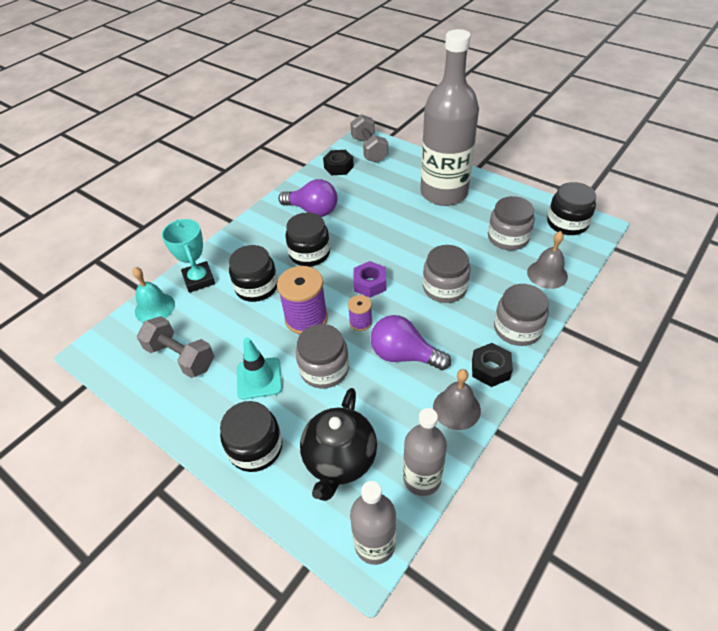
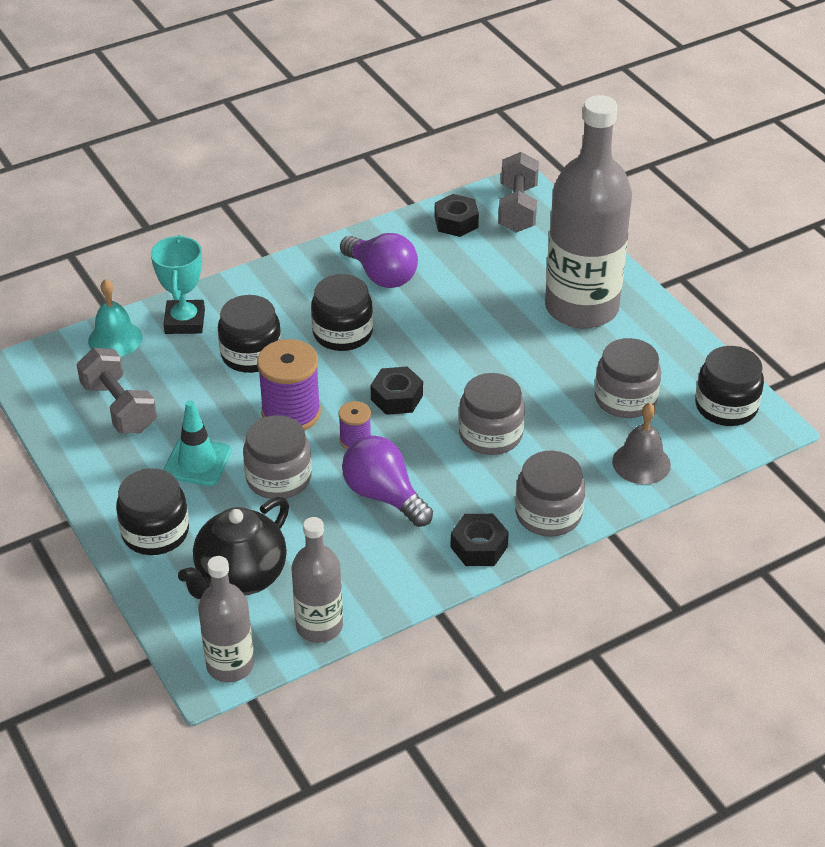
camera: 20 degrees right, 5 degrees down
(370, 284) = (397, 397): purple nut -> black nut
(456, 408) = (407, 573): grey bell -> none

